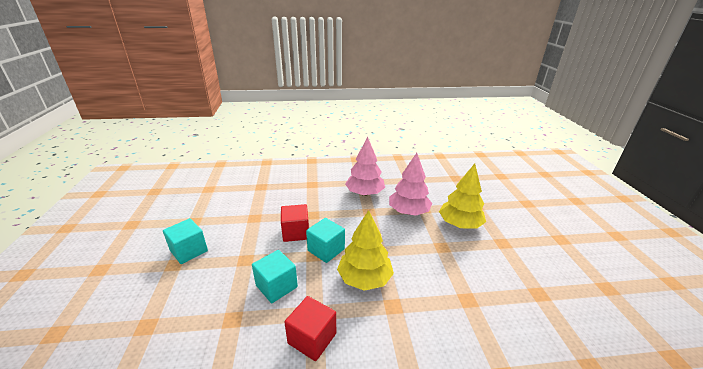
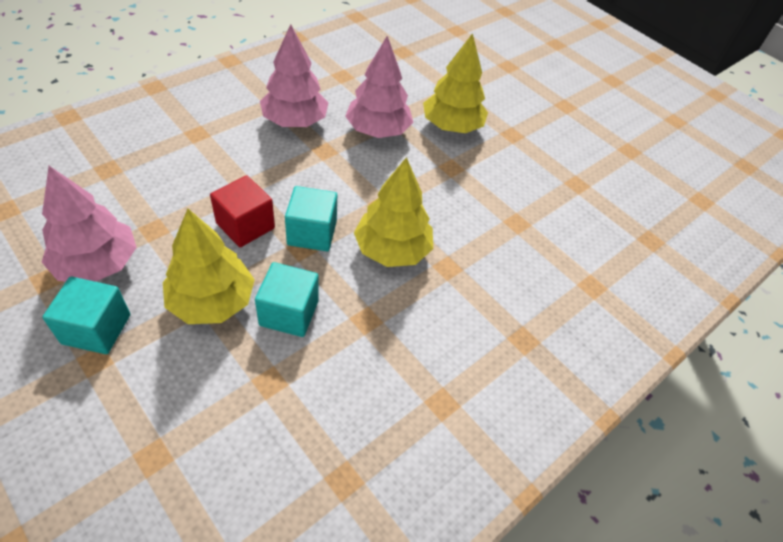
camera: 40 degrees left, 20 degrees up
(218, 223) = (97, 264): none -> pink tree
(246, 262) = (212, 301): none -> yellow tree
(312, 338) = (388, 349): red cube -> none

